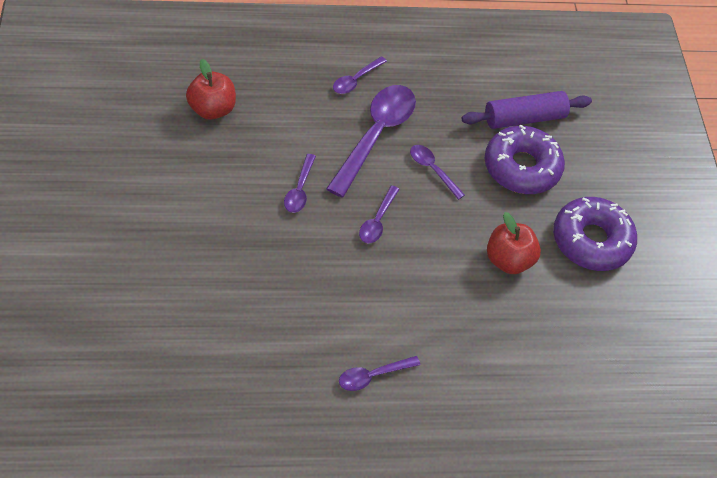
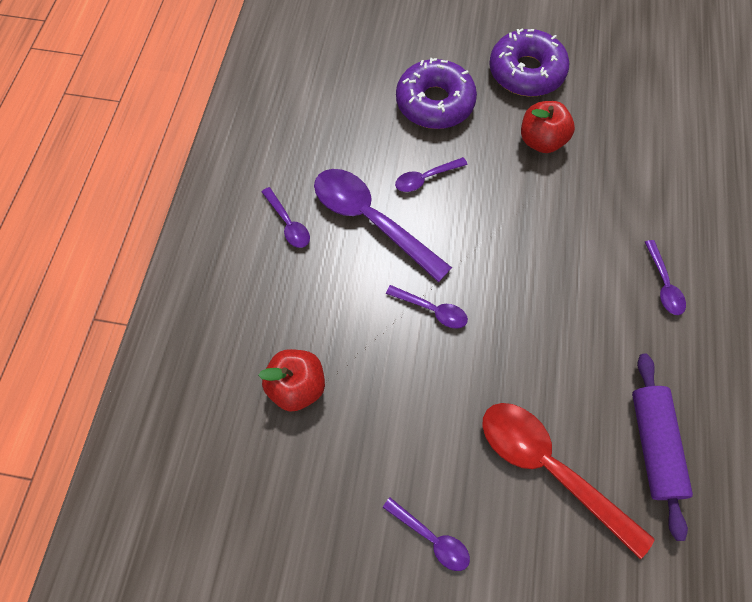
camera: 70 degrees left, 10 degrees up
(172, 288) = (550, 469): none -> red spoon
(377, 220) = (482, 242): purple spoon -> purple spoon (431, 538)
(524, 118) = (374, 85): purple rolling pin -> purple rolling pin (653, 445)

